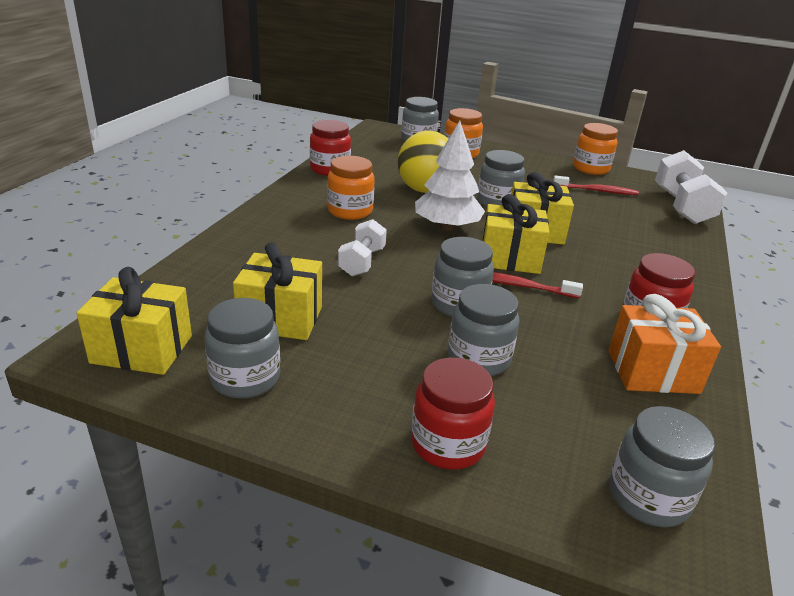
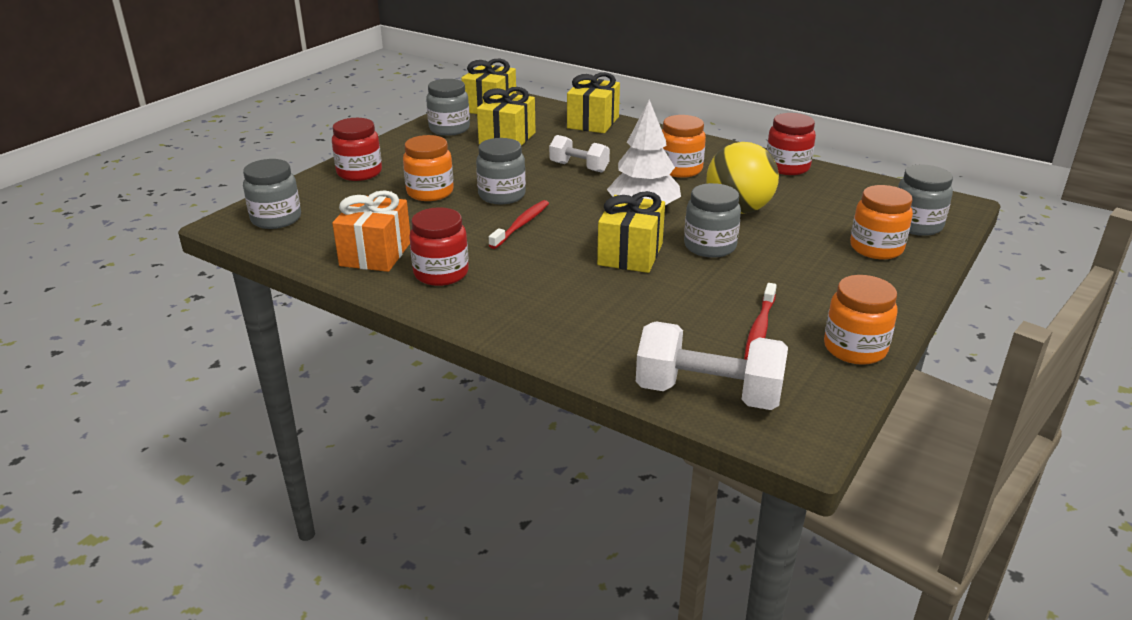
camera: 105 degrees right, 0 degrees up
(478, 359) = (430, 192): grey jar -> orange jar
(510, 258) = (572, 229): yellow gift -> yellow gift (593, 122)

